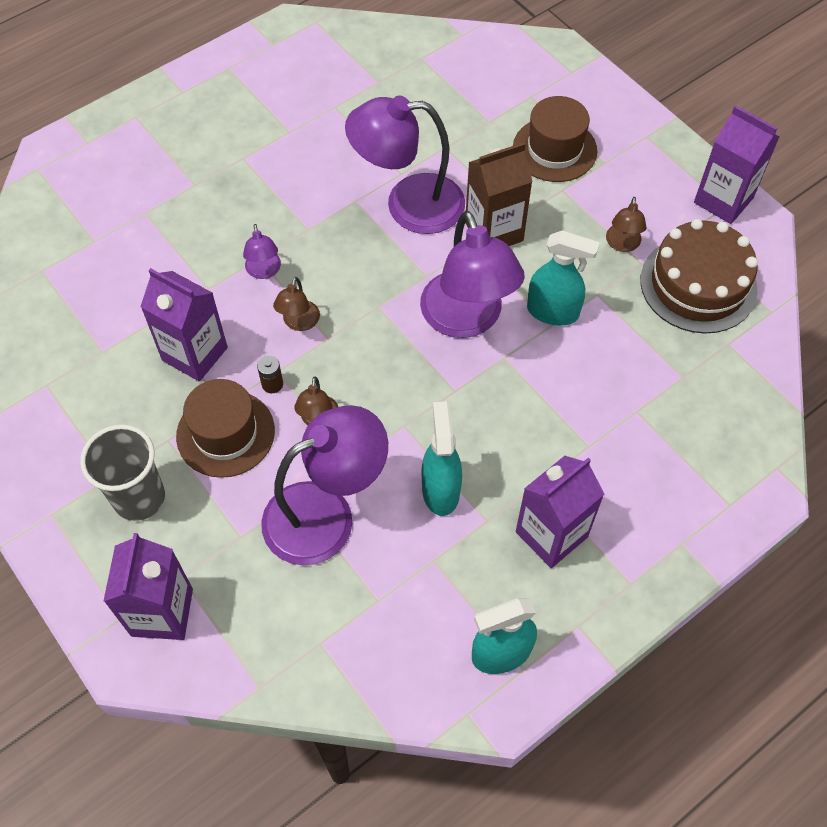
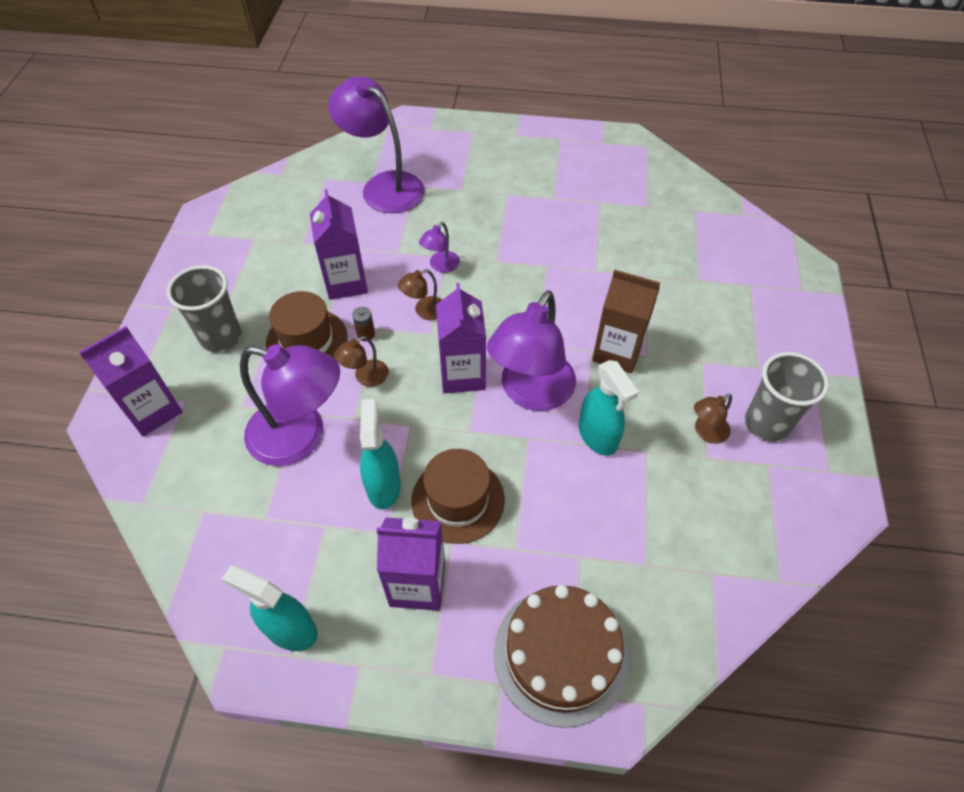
camera: 45 degrees right, 5 degrees down
(408, 205) = (578, 293): purple lamp -> purple lamp (384, 186)
(440, 490) = (383, 486): turquoise spray bottle -> turquoise spray bottle turned 45 degrees counterclockwise
(554, 149) = (727, 331): brown hat -> brown hat (458, 500)
(654, 203) = (766, 424): none -> grey cup
(698, 284) = (737, 509): brown cake -> brown cake (560, 654)
(723, 200) = (831, 465): purple carton -> purple carton (462, 374)

